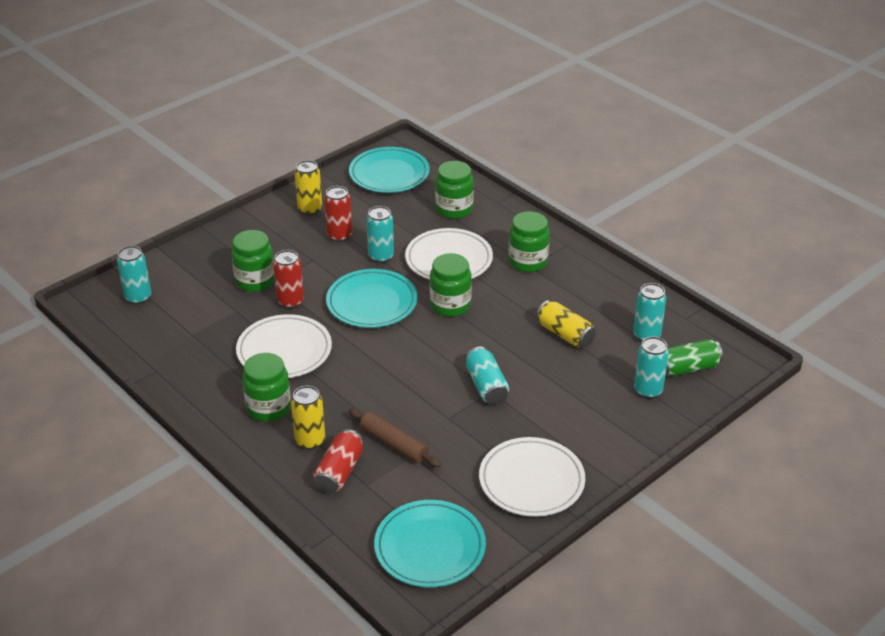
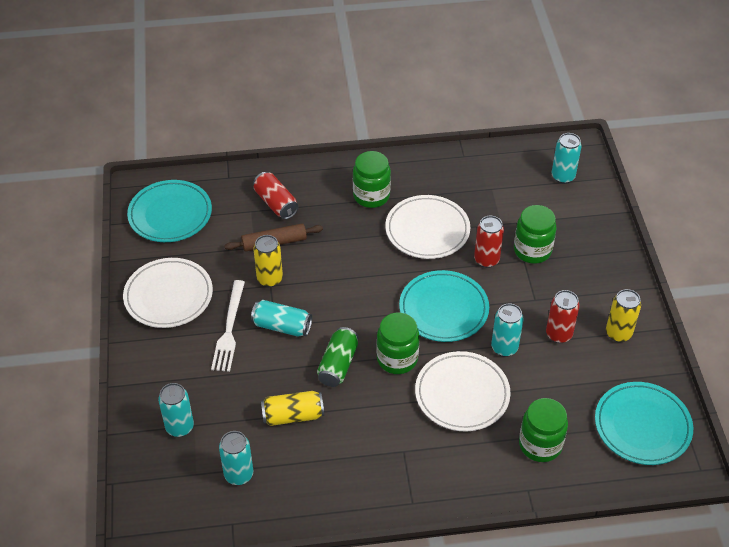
camera: 125 degrees right, 10 degrees up
(310, 441) = (318, 202): yellow can -> yellow can (270, 279)
(524, 417) = (229, 329): none -> white fork
(528, 262) = (411, 453): green jar -> none
(688, 368) = (175, 475): green can -> green can (338, 365)

